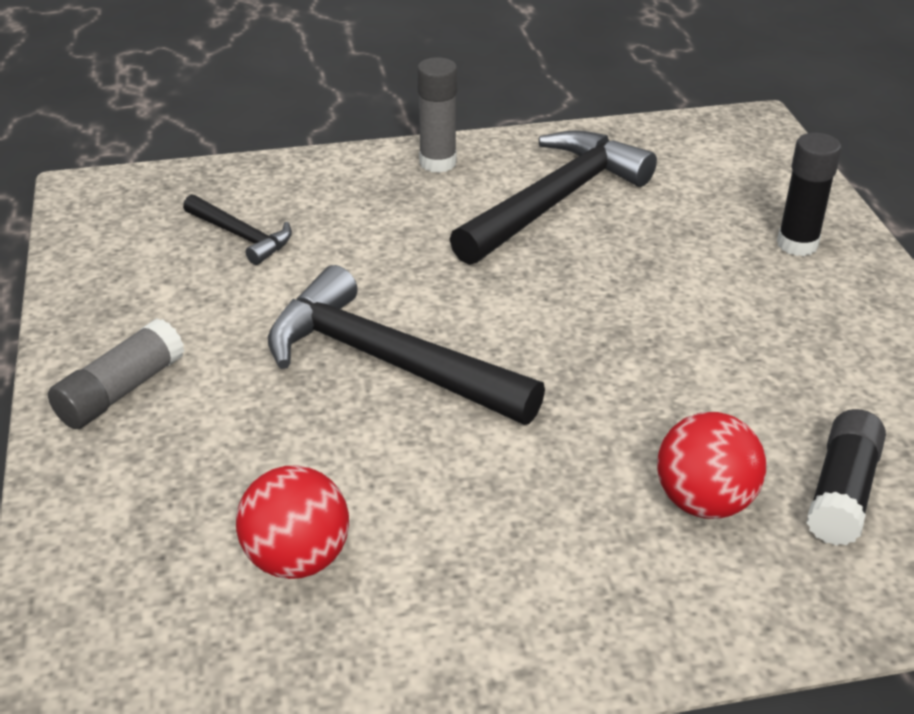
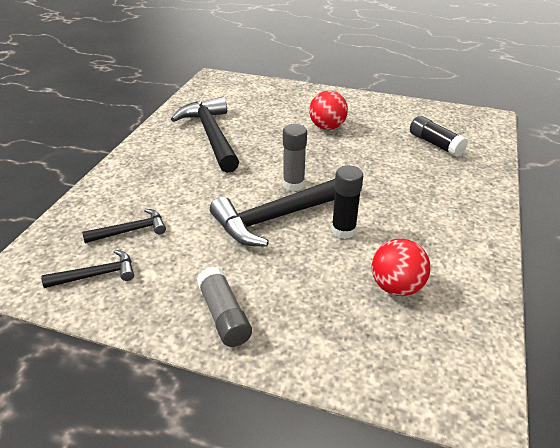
camera: 60 degrees left, 0 degrees up
(134, 251) = (97, 275): none -> black hammer
(438, 163) = (144, 153): grey glue stick -> grey glue stick (293, 184)
(704, 502) = (423, 171): red ball -> red ball (327, 127)
(797, 244) = (297, 99): black glue stick -> black glue stick (343, 230)

